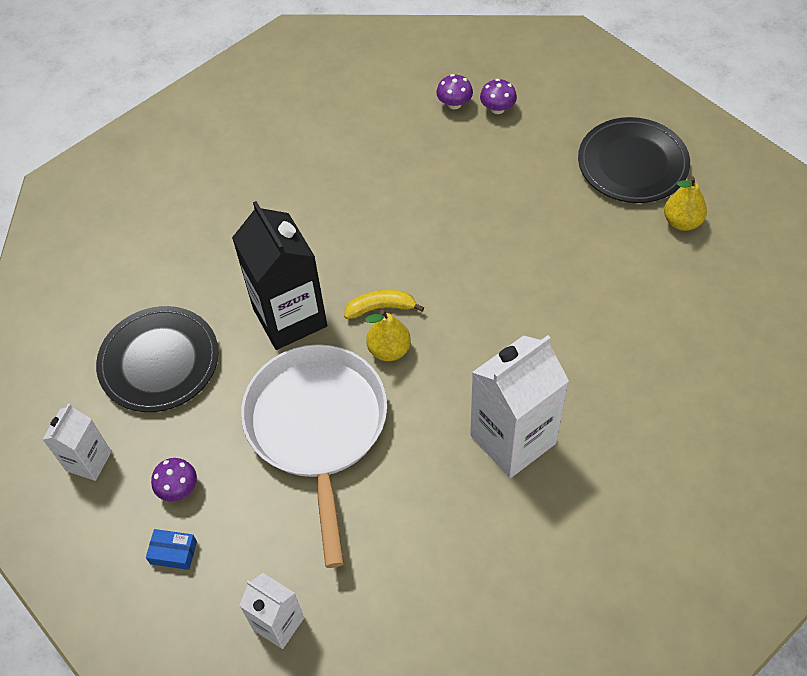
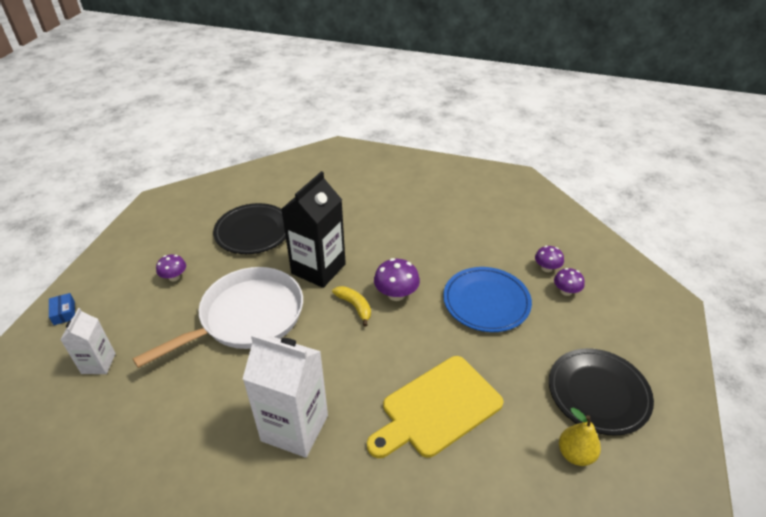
camera: 55 degrees right, 15 degrees down
(88, 461) = (176, 235): white carton -> none
(173, 552) = (131, 294): blue box -> blue box (64, 313)
(389, 350) = (325, 325): yellow pear -> none
(391, 259) = (396, 294): none -> purple mushroom
(462, 183) = (486, 302): none -> blue plate
(568, 301) = (437, 408): none -> yellow cutting board

